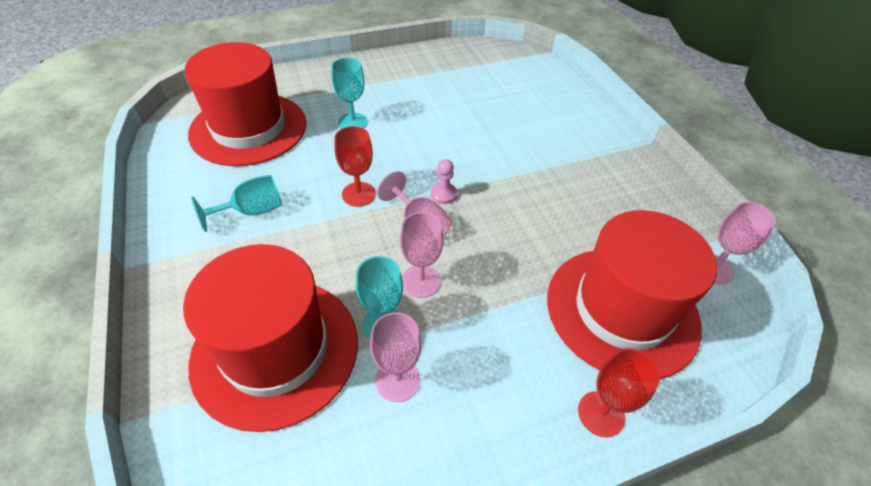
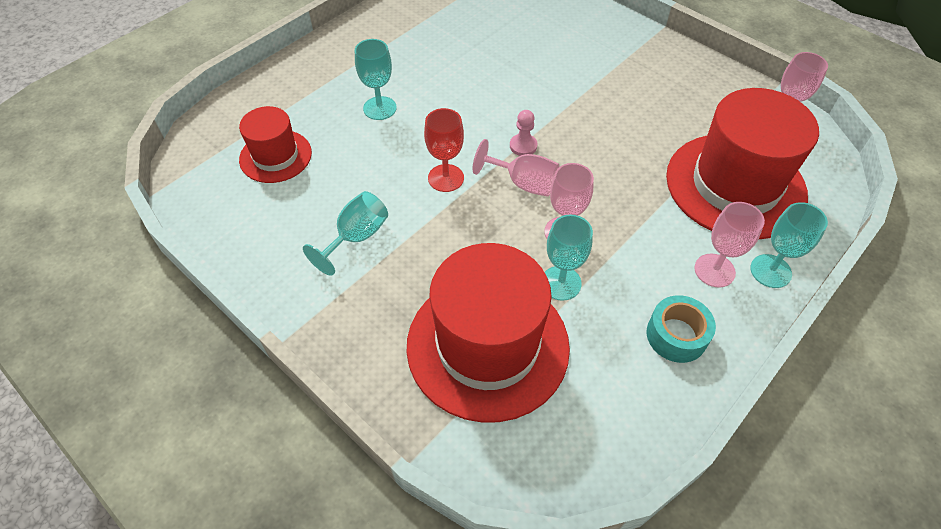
camera: 25 degrees left, 5 degrees up
(248, 128) = (275, 156): red hat -> red hat, size x0.54
(397, 380) = (607, 320): pink goblet -> pink goblet (714, 270)
(453, 430) = (676, 335): none -> turquoise tape
(601, 414) = (770, 271): red goblet -> turquoise goblet

